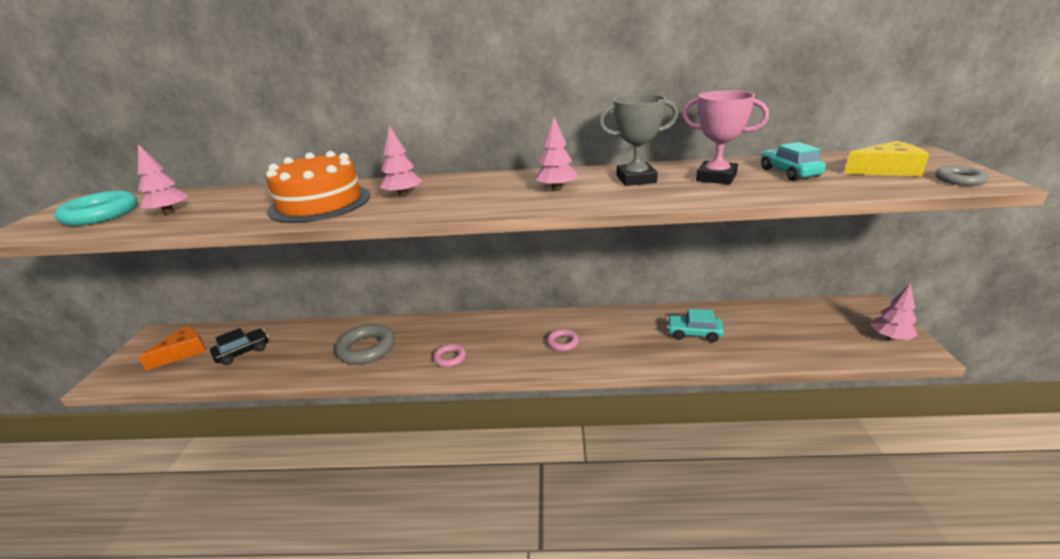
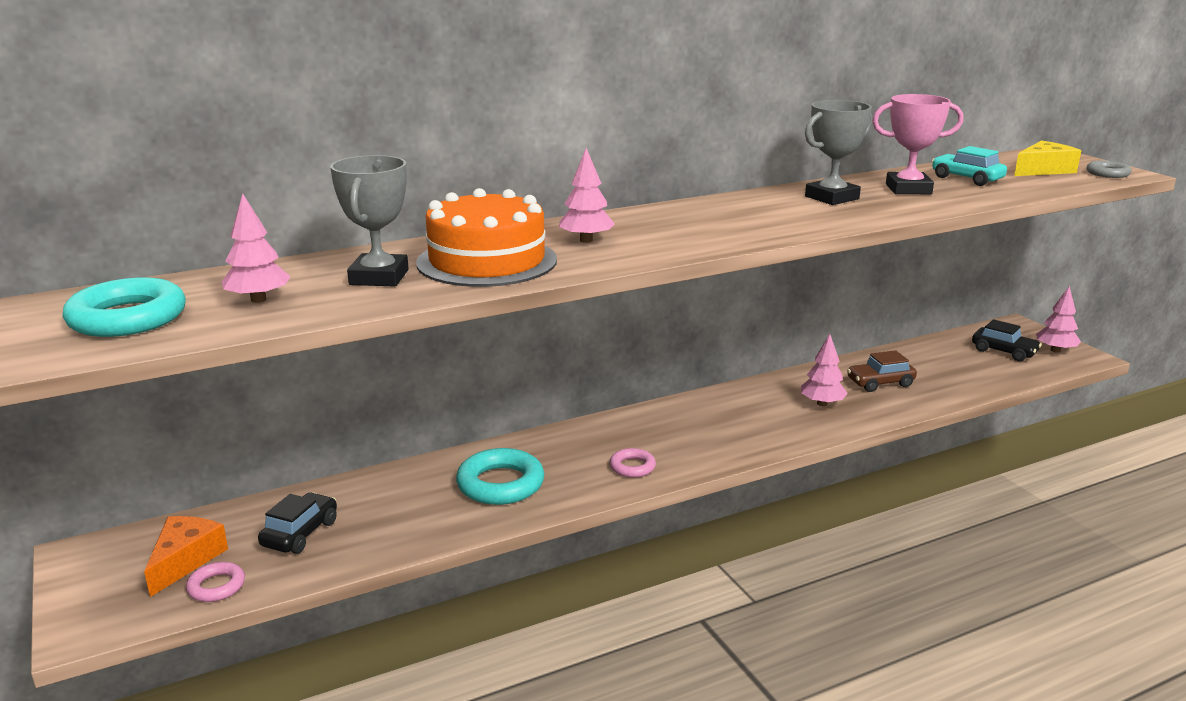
camera: 30 degrees left, 5 degrees down
(247, 206) = (379, 277): none -> grey trophy
(366, 349) = (500, 484): grey ring -> turquoise ring
(556, 189) = (764, 215): pink tree -> pink tree (822, 403)
(562, 342) = (751, 421): pink ring -> pink ring (216, 586)
(693, 333) = (880, 383): turquoise car -> brown car
(835, 328) = (1004, 351): none -> black car

